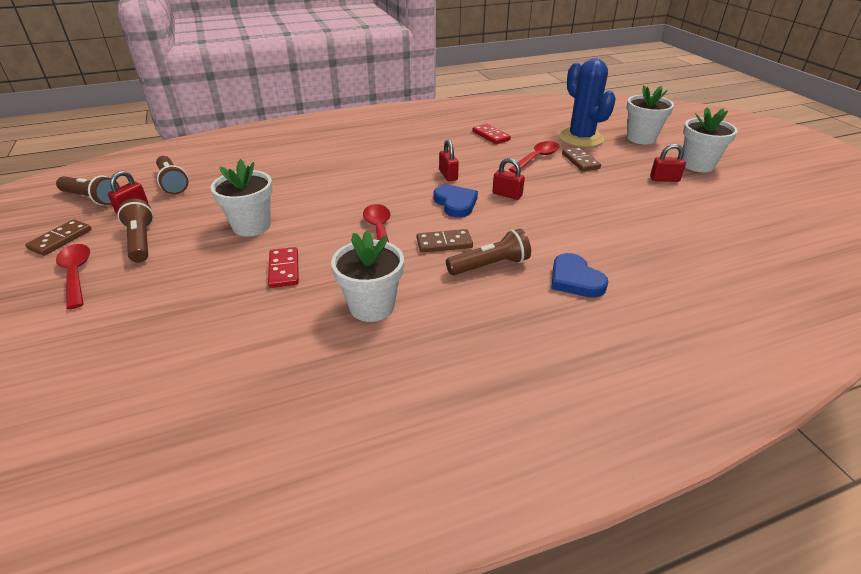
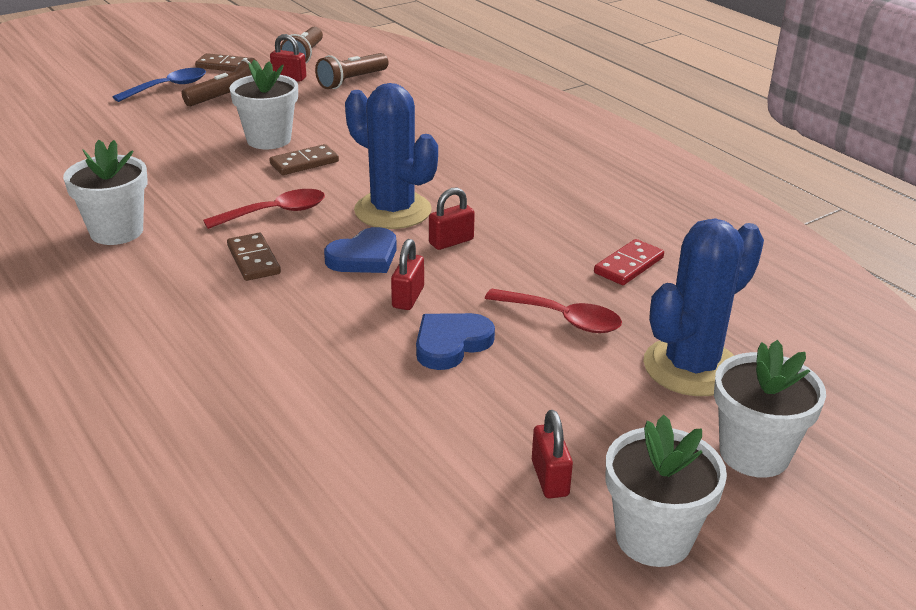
camera: 75 degrees right, 5 degrees down
(76, 274) = (168, 87): red spoon -> blue spoon
(284, 269) = (183, 173): red domino -> none
(400, 188) = (392, 211): none -> blue cactus
(490, 265) = (204, 298): brown flashlight -> none
(575, 280) = (175, 368): blue heart -> blue heart (451, 344)
(580, 161) = (576, 368): brown domino -> brown domino (304, 163)

